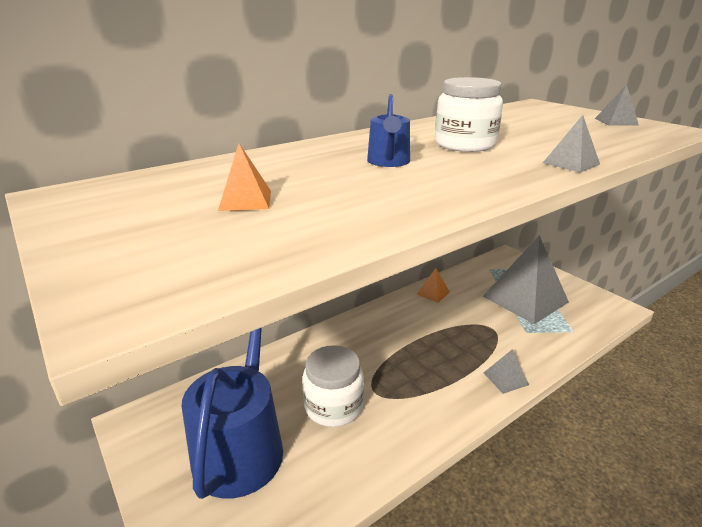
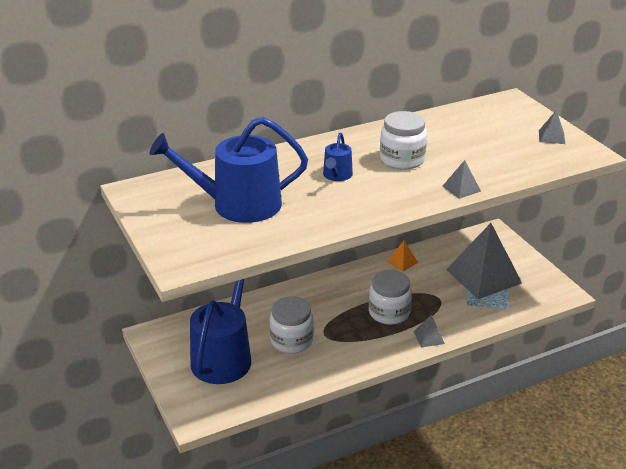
camera: 10 degrees right, 5 degrees up
(245, 200) = (238, 205): orange pyramid -> blue watering can
(443, 352) = (389, 313): none -> white jar

